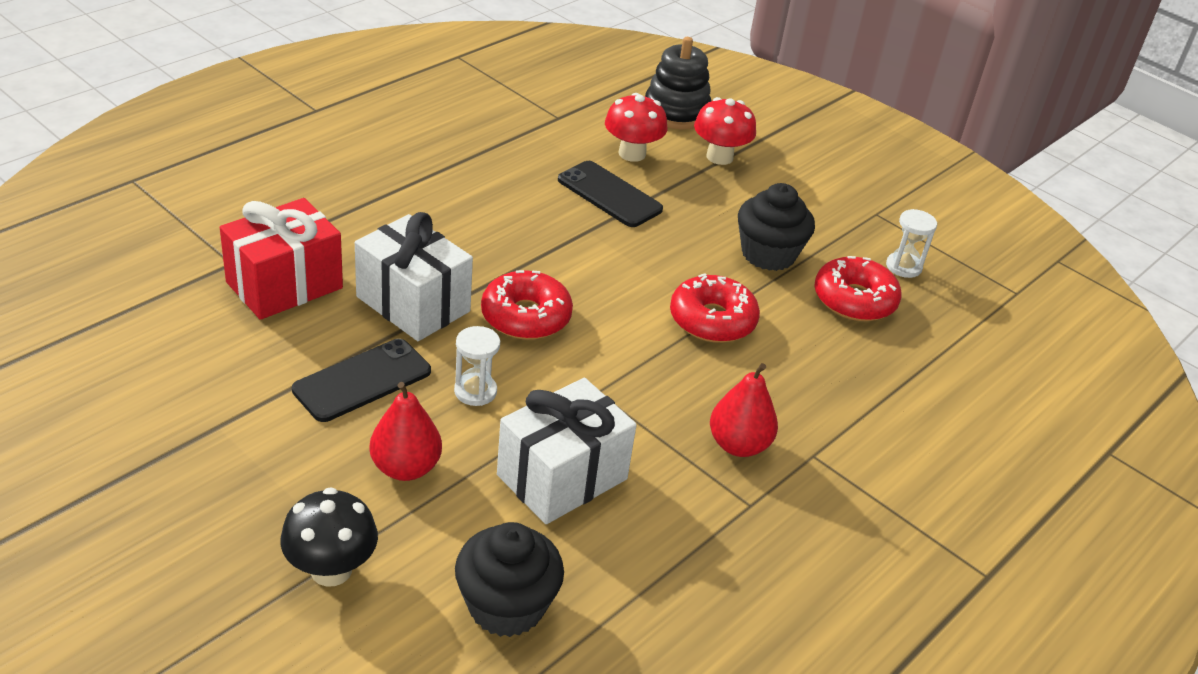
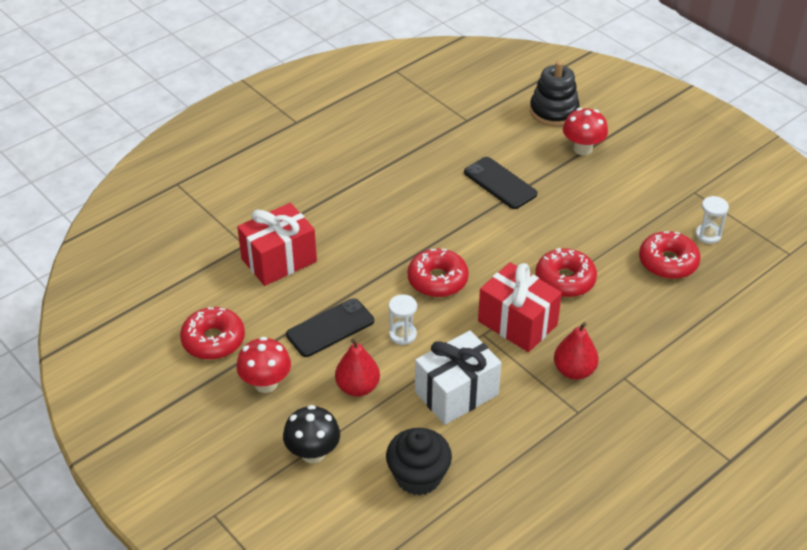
camera: 10 degrees right, 5 degrees up
(173, 396) = (213, 340): none -> red donut
(413, 304) = (363, 272): white gift -> none
(632, 154) = (518, 148): red mushroom -> red mushroom (266, 383)
(648, 377) = (517, 323): none -> red gift
(768, 254) = (610, 227): black cupcake -> none

